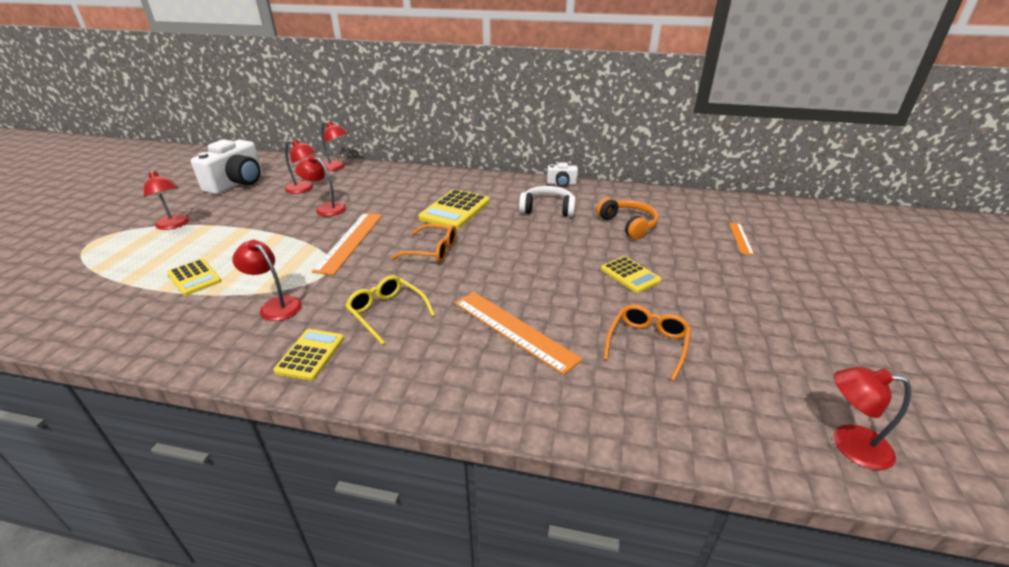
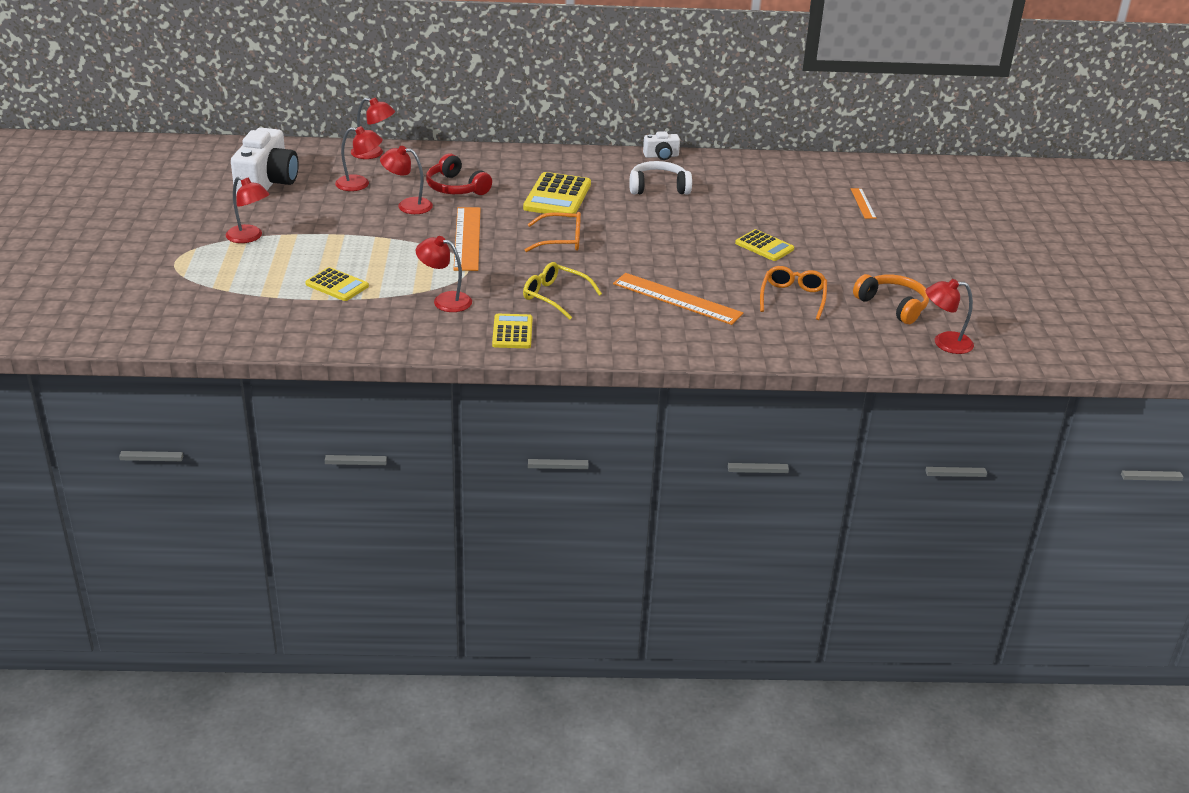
camera: 15 degrees left, 0 degrees up
(377, 197) = (456, 187): none -> red headphones
(628, 225) = (749, 198): orange headphones -> orange headphones (893, 306)

